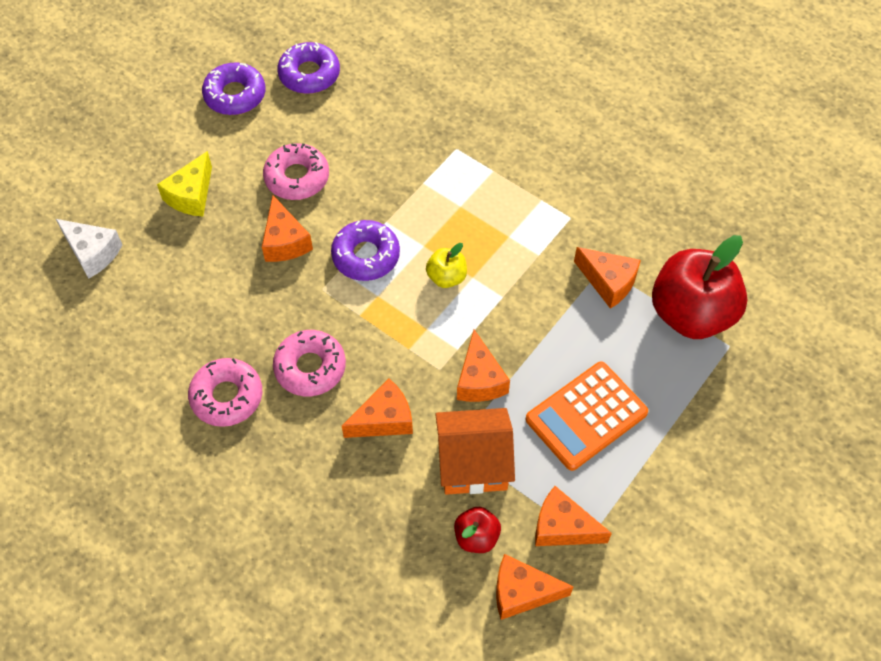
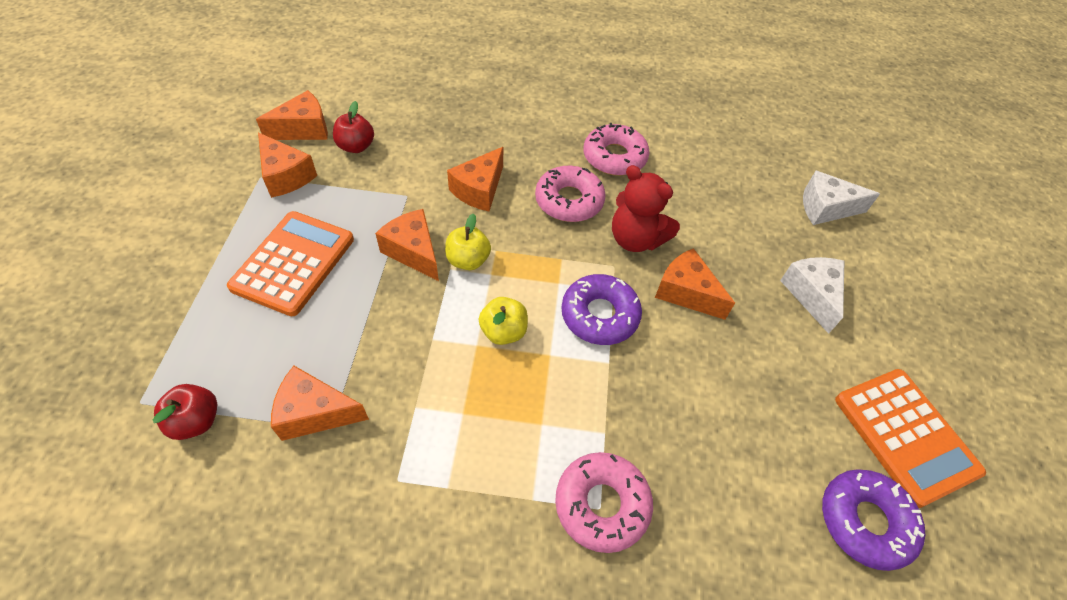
camera: 145 degrees right, 5 degrees down
(191, 195) = (812, 294): yellow cheese -> white cheese
(235, 95) = (905, 435): purple donut -> orange calculator
(284, 303) = (635, 239): none -> red teddy bear
(297, 177) = (739, 365): pink donut -> pink donut (602, 504)
(438, 349) = (468, 260): none -> yellow apple
(473, 463) = (384, 189): orange house -> none
(562, 527) = (286, 176): orange cheese -> orange cheese turned 60 degrees clockwise
(691, 313) = (196, 421): red apple -> red apple, size x0.46

